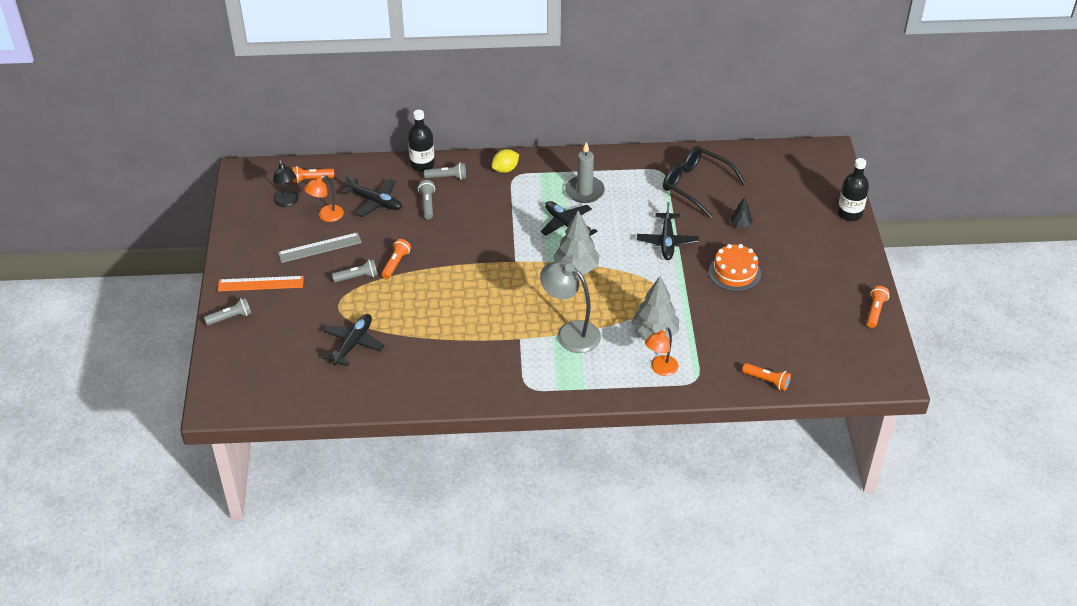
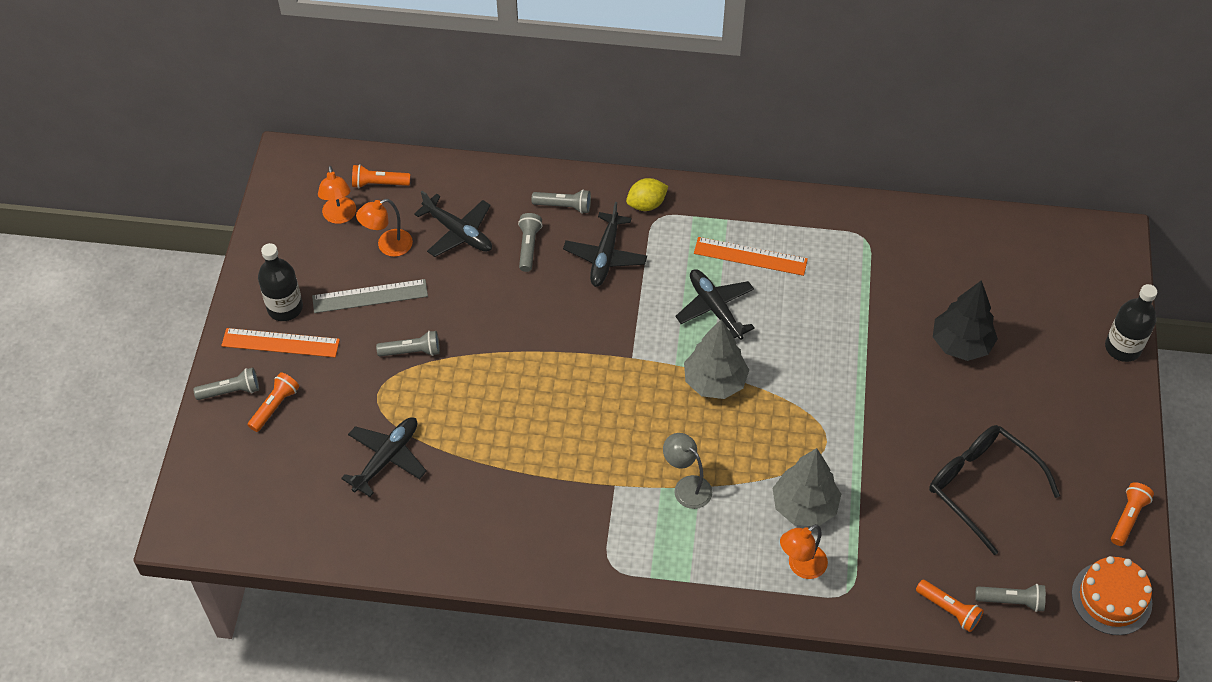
camera: 10 degrees right, 10 degrees up
(287, 202) = (340, 216): black lamp -> orange lamp
(396, 263) = (468, 337): orange flashlight -> orange flashlight (275, 406)
(422, 165) = (533, 181): black bottle -> black bottle (285, 308)
(570, 333) = (686, 487): grey lamp -> grey lamp, size x0.62
(584, 191) = (750, 256): grey candle -> orange ruler
(667, 241) = (850, 356): black plane -> black plane (605, 256)
(696, 185) = (910, 269): black glasses -> black glasses (981, 487)
(734, 272) = (937, 422): orange cake -> orange cake (1111, 598)
(740, 225) = (961, 344): black tree -> black tree, size x2.00
(808, 370) = (1011, 601): none -> grey flashlight

